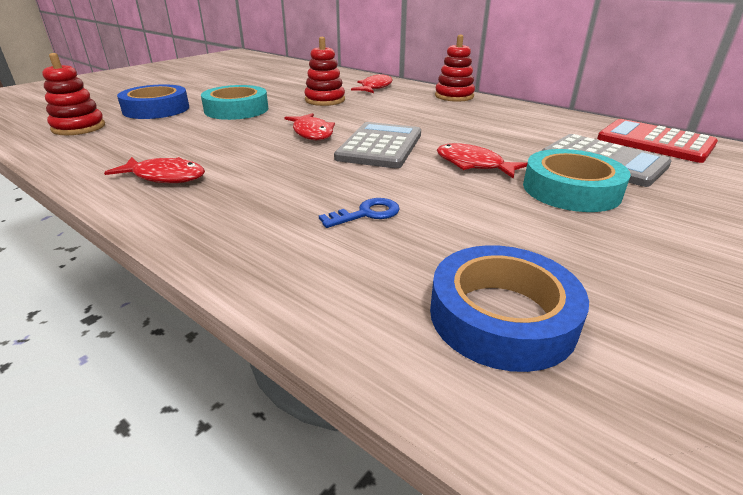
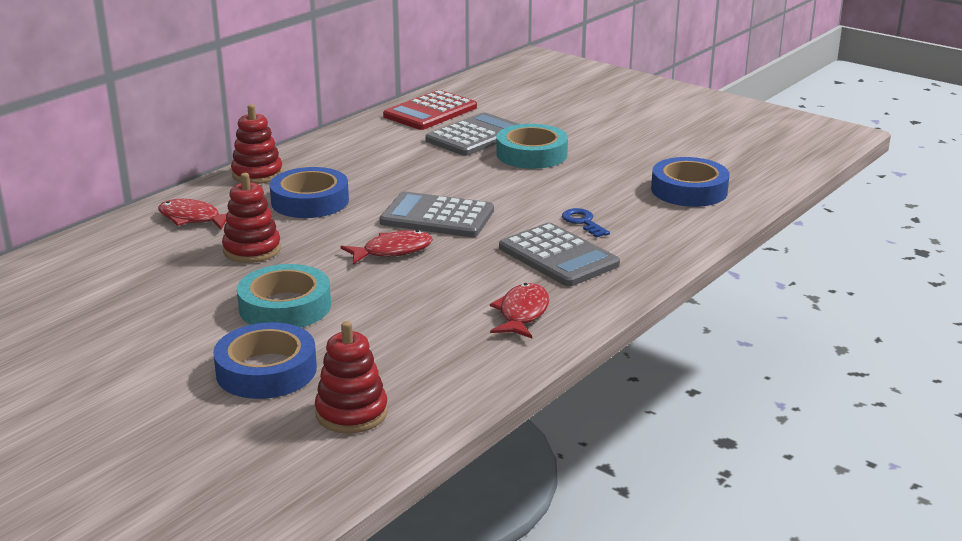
camera: 90 degrees left, 5 degrees down
(277, 196) = (558, 256): none -> grey calculator
(407, 109) = (310, 201): none -> blue tape
(473, 165) = (484, 181): red fish -> none

